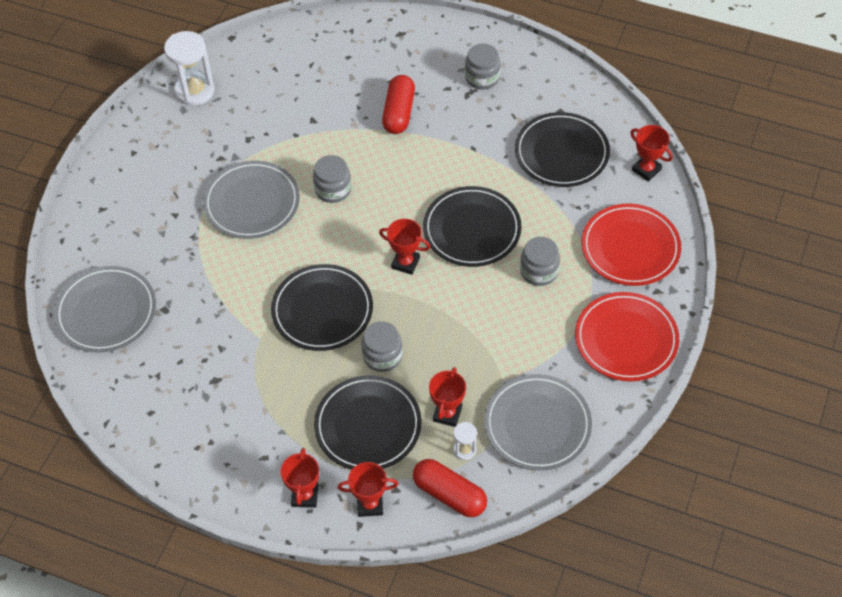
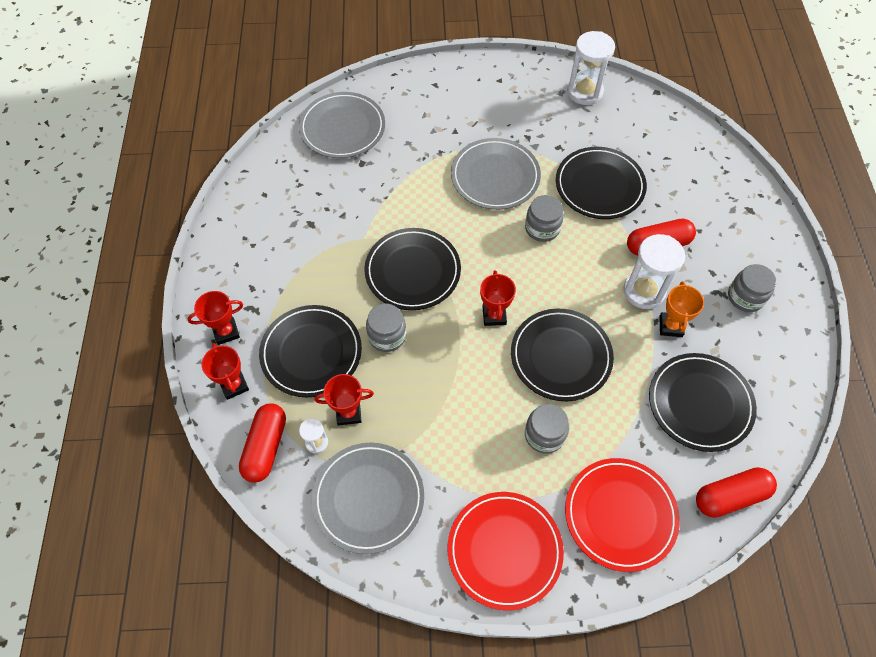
camera: 65 degrees right, 5 degrees up
(312, 127) = (599, 186): none -> black plate
(439, 143) = (644, 291): none -> white hourglass
(483, 140) = (670, 326): none -> orange trophy
(646, 170) = (730, 496): red trophy -> red capsule

